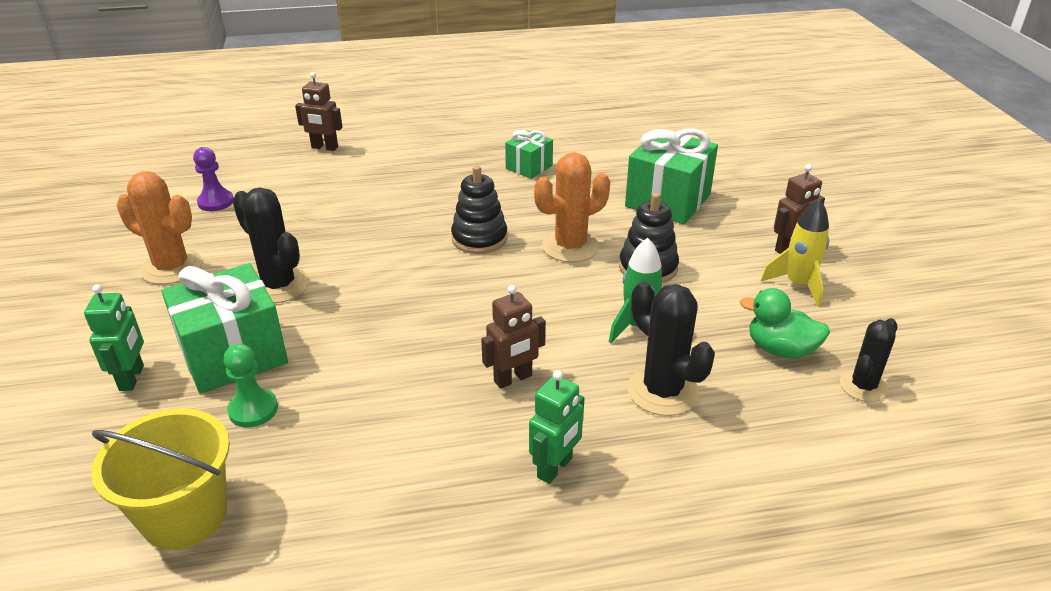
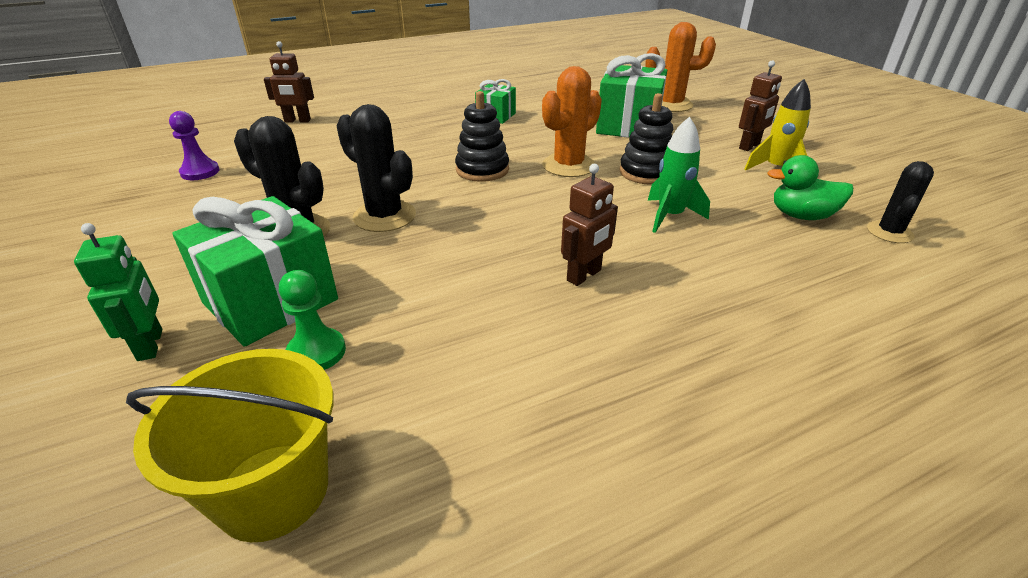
camera: 15 degrees left, 0 degrees up
(172, 267) = (168, 232): orange cactus -> orange cactus (671, 105)
(555, 468) = (678, 348): green robot -> none
(662, 391) = (729, 263): black cactus -> black cactus (384, 216)

